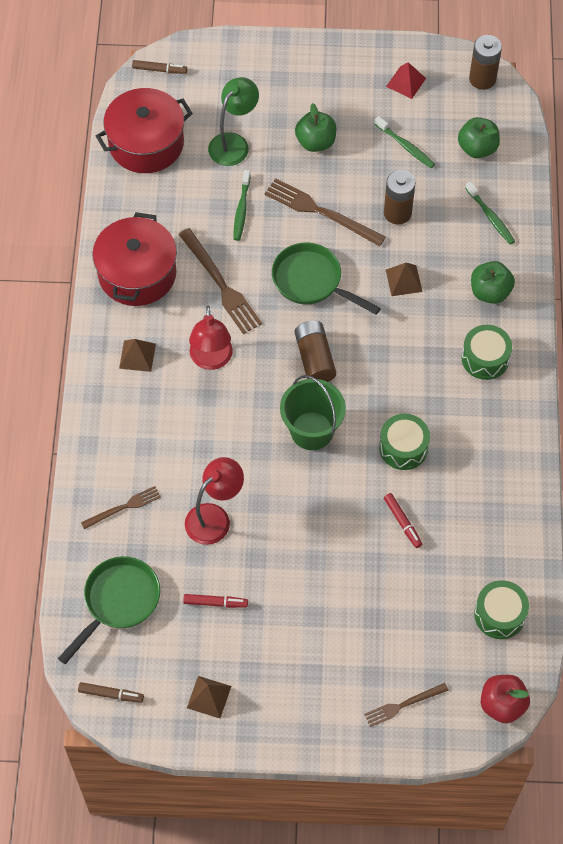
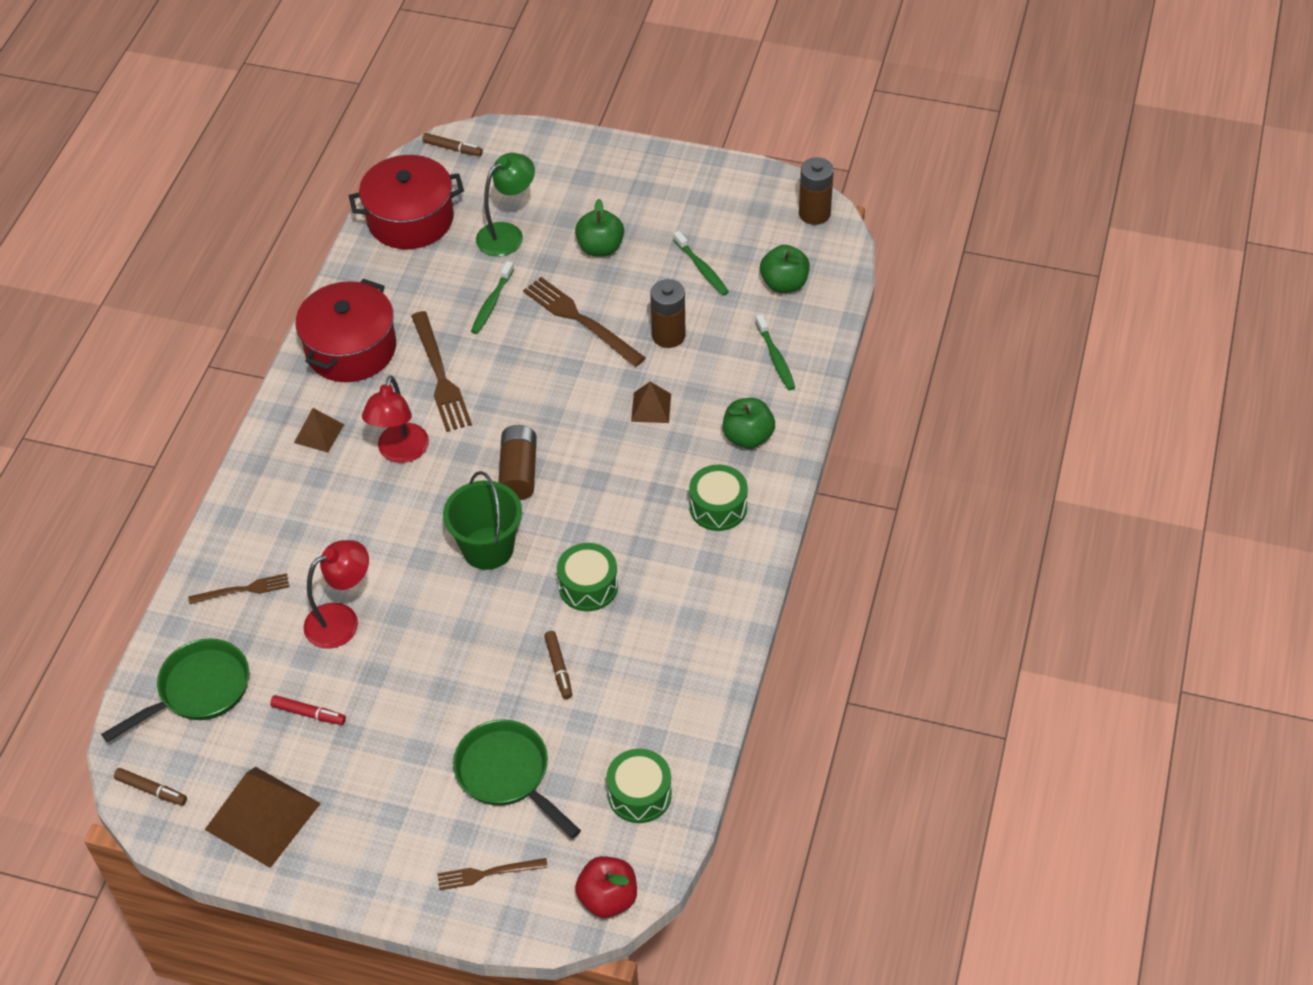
camera: 15 degrees right, 10 degrees down
(209, 697) = (262, 816): brown pyramid -> brown pyramid, size x1.90
(311, 281) = (544, 390): green pan -> green pan (507, 774)
(402, 522) = (559, 668): red marker -> brown marker
(406, 82) = (725, 203): red pyramid -> none

